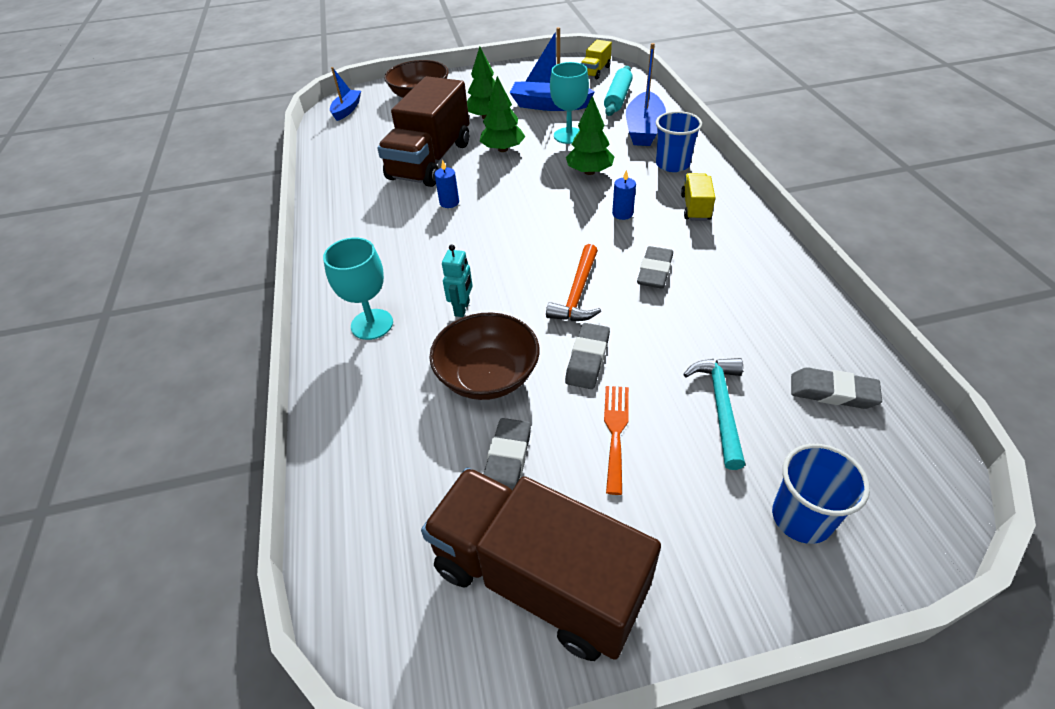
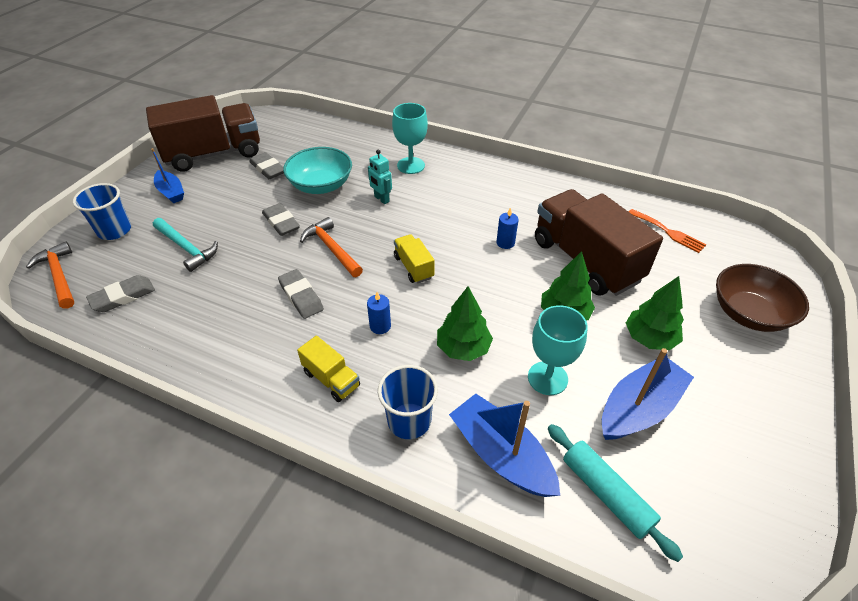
camera: 125 degrees right, 0 degrees up
(347, 110) = (746, 251): blue boat -> blue boat (171, 192)
(488, 376) = (321, 185): brown bowl -> turquoise bowl
(595, 71) = (721, 535): yellow truck -> yellow truck (413, 267)
(615, 432) = (231, 206): orange fork -> orange fork (668, 232)
(911, 487) = (59, 276): none -> orange hammer

